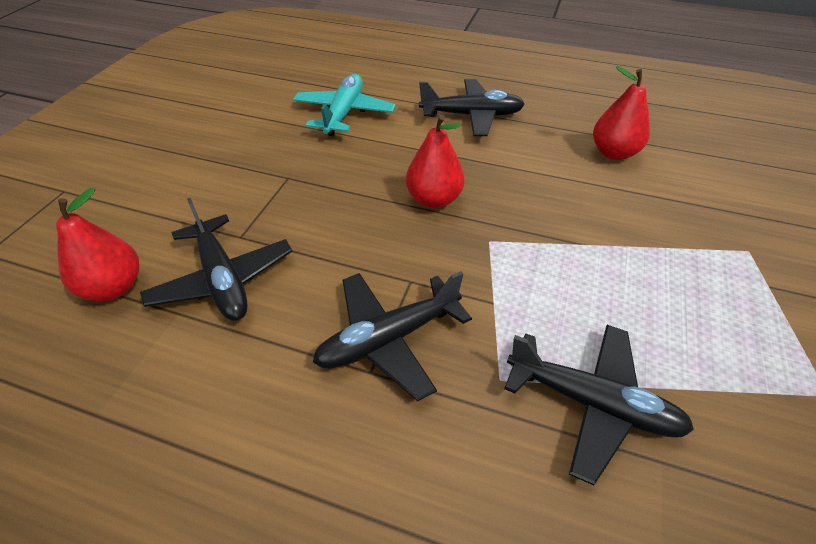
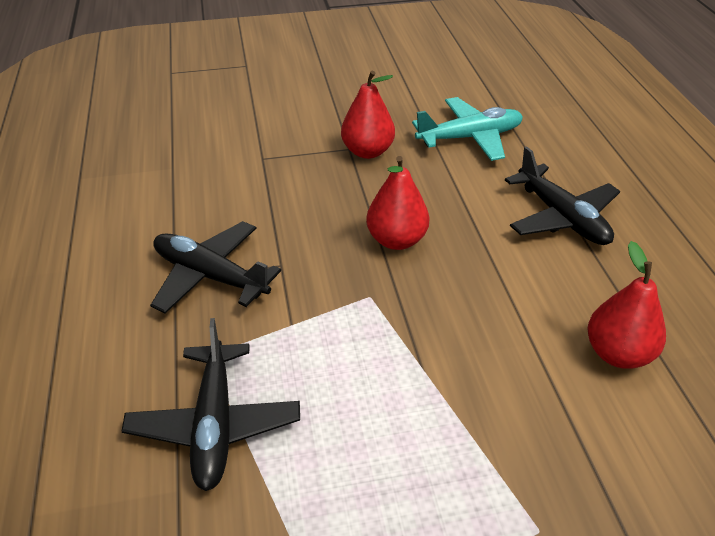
camera: 60 degrees right, 5 degrees down
(114, 287) = (176, 132): red pear -> red pear (367, 151)
(222, 279) = (214, 171): black plane -> none

